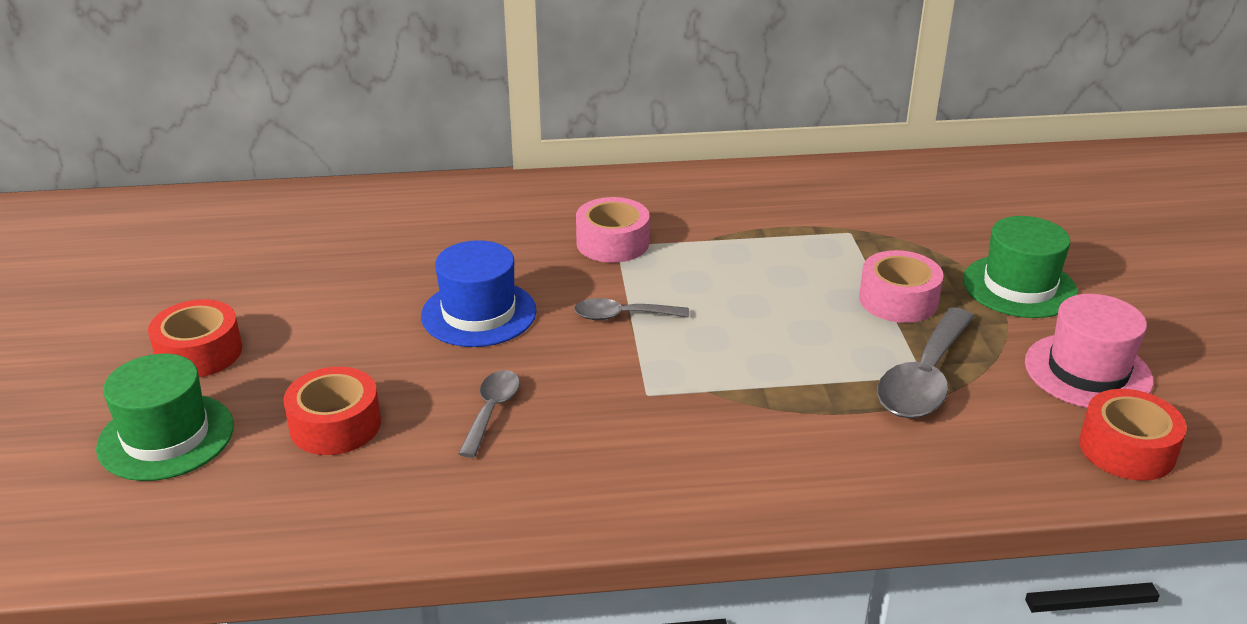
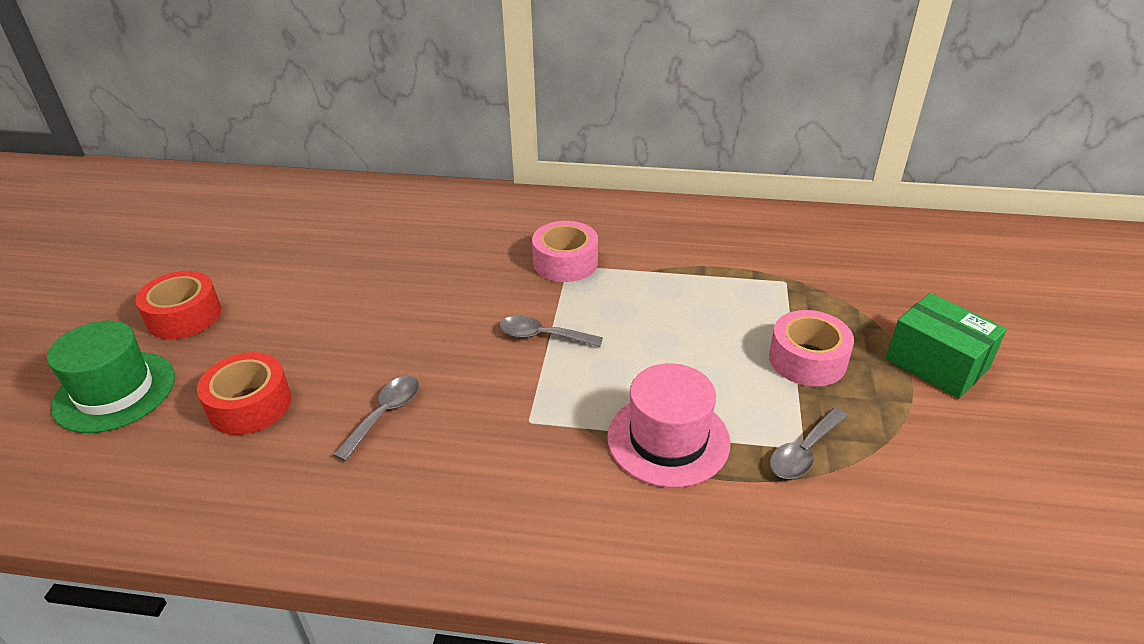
camera: 15 degrees right, 5 degrees up
(479, 313) = (421, 314): blue hat -> none
(924, 378) = (804, 452): grey spoon -> grey spoon, size x0.58
(1019, 286) = (936, 364): green hat -> green box
(1087, 371) = (982, 475): pink hat -> pink hat (668, 439)
(1127, 449) = (1001, 581): red tape -> none

